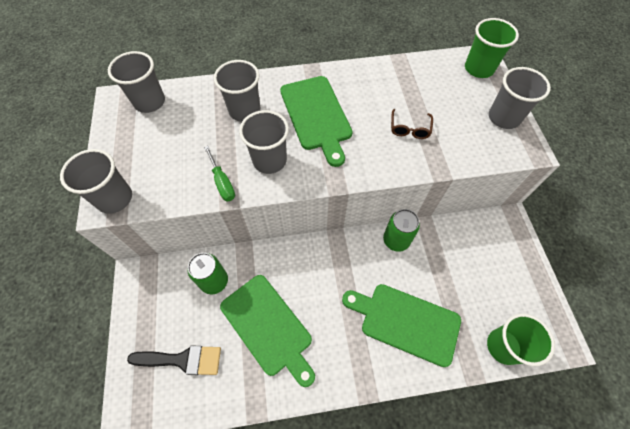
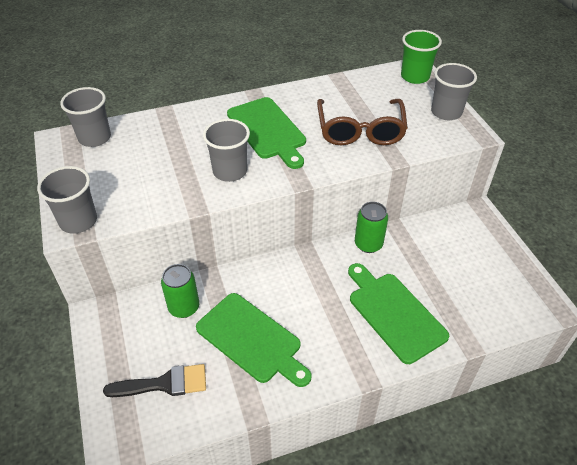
camera: 10 degrees left, 15 degrees down
(222, 182) = (186, 194): green screwdriver -> none
(244, 110) = (195, 134): grey cup -> none
(406, 322) = (394, 313): green cutting board -> green cutting board turned 45 degrees clockwise
(409, 129) = (360, 131): brown glasses -> brown glasses, size x2.16
(503, 346) = (495, 319): green cup -> none

